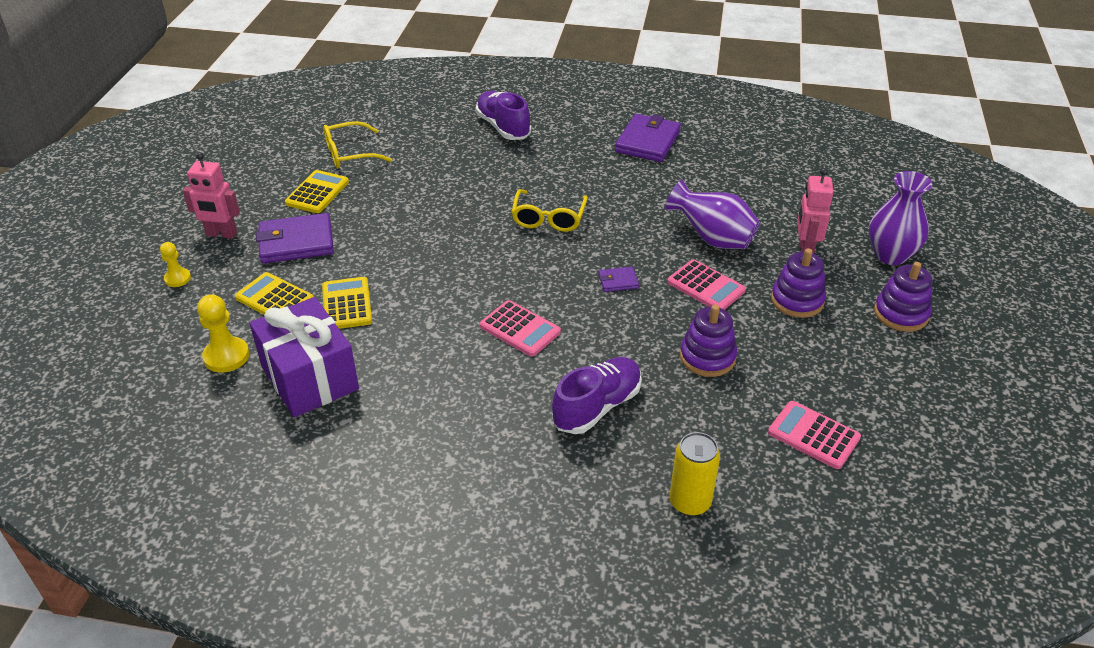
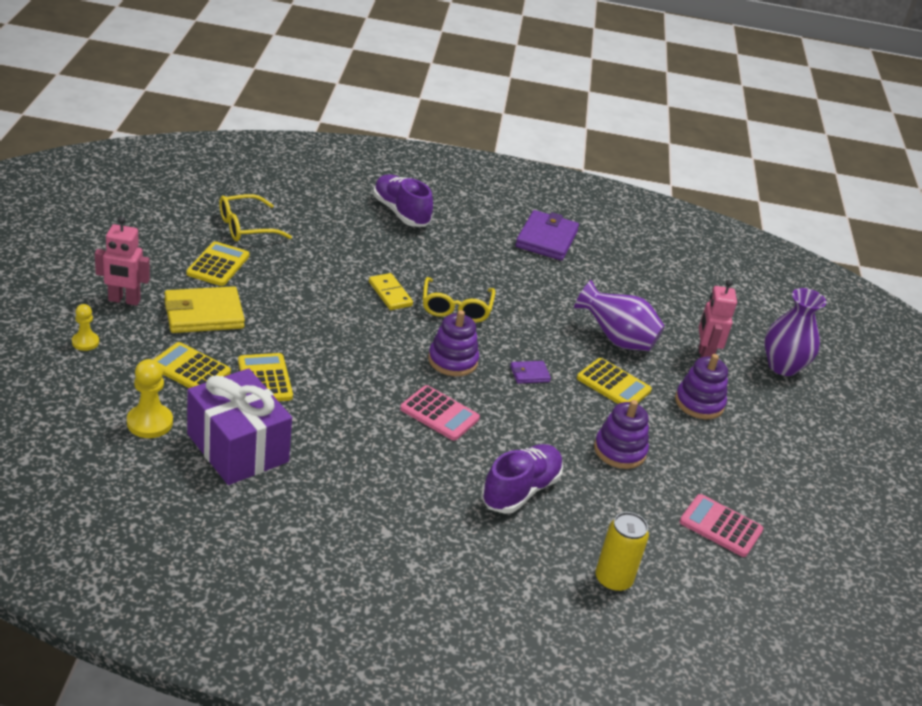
camera: 10 degrees left, 5 degrees down
(296, 242) = (204, 314): purple wallet -> yellow wallet
(483, 209) = (390, 294): none -> yellow domino
(706, 286) = (613, 384): pink calculator -> yellow calculator
(901, 314) = (794, 421): purple stacking toy -> purple stacking toy (452, 360)

